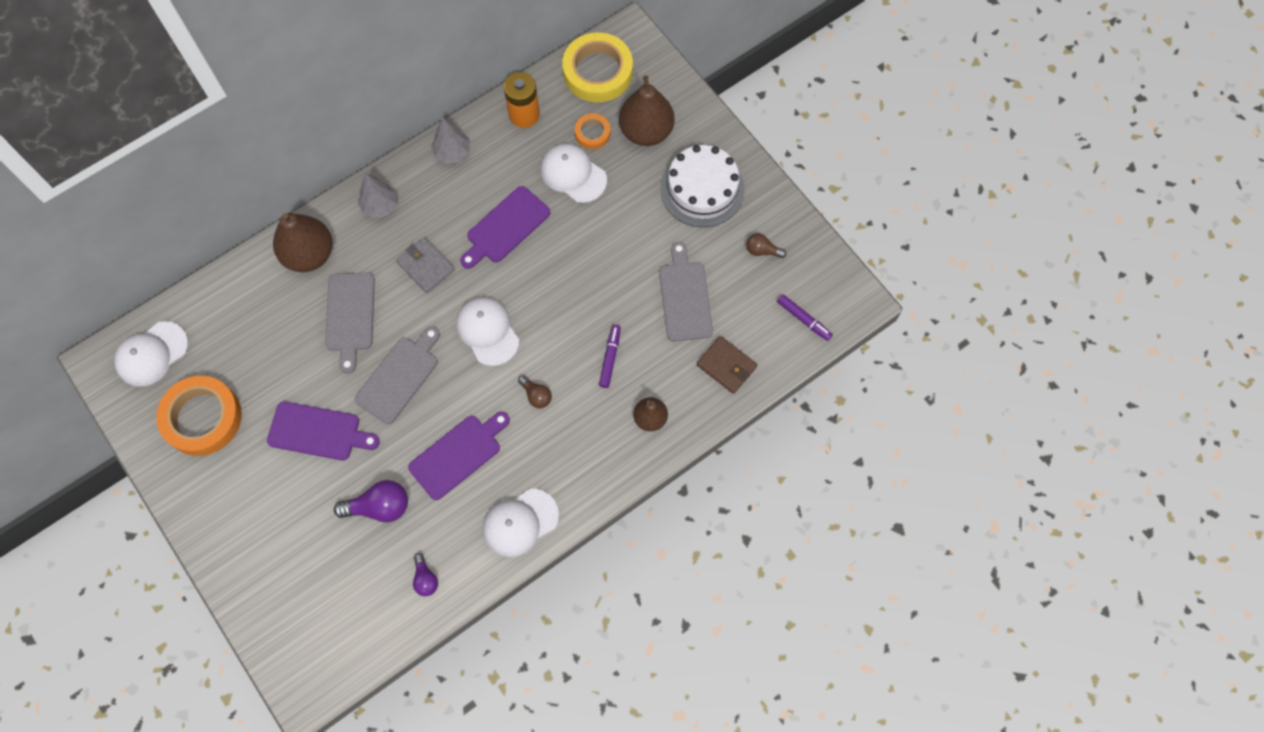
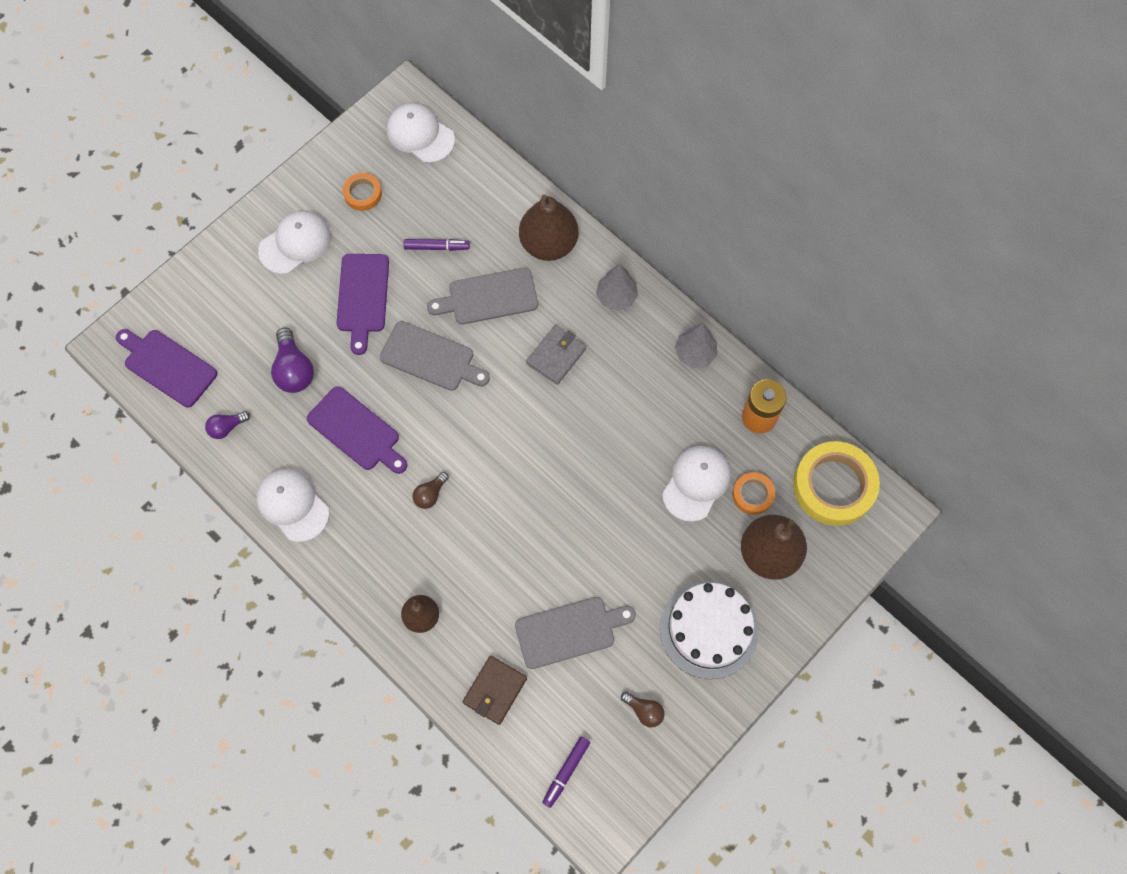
camera: 80 degrees right, 0 degrees up
(202, 418) = (363, 194): orange tape -> orange tape, size x0.50
(487, 331) = (494, 432): white cap -> white cap (295, 244)
(505, 227) = (617, 425): purple cutting board -> purple cutting board (167, 366)
(610, 358) = (484, 562): purple marker -> purple marker (436, 247)
(762, 250) = (644, 711): brown light bulb -> brown light bulb turned 120 degrees clockwise

